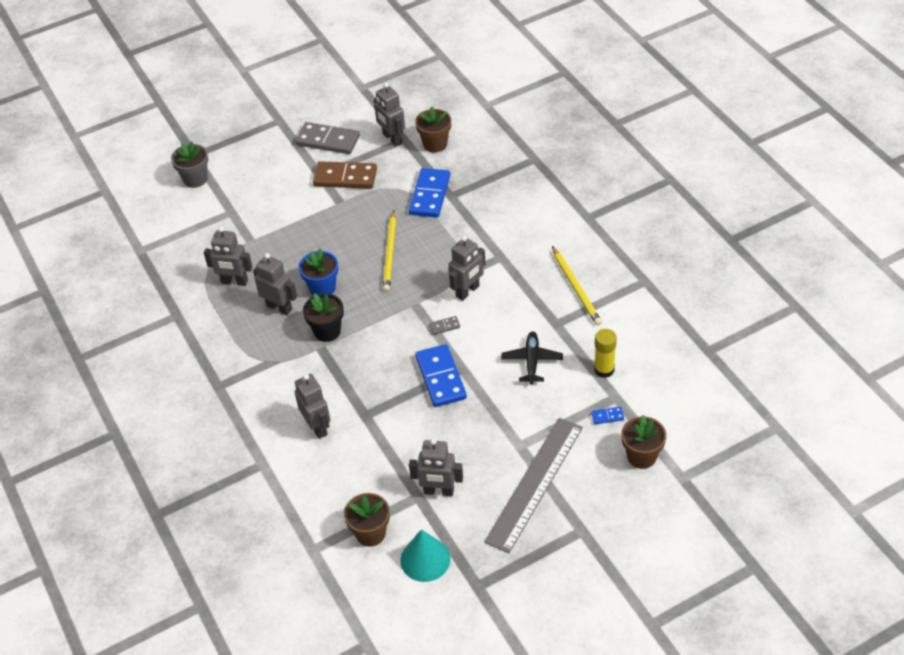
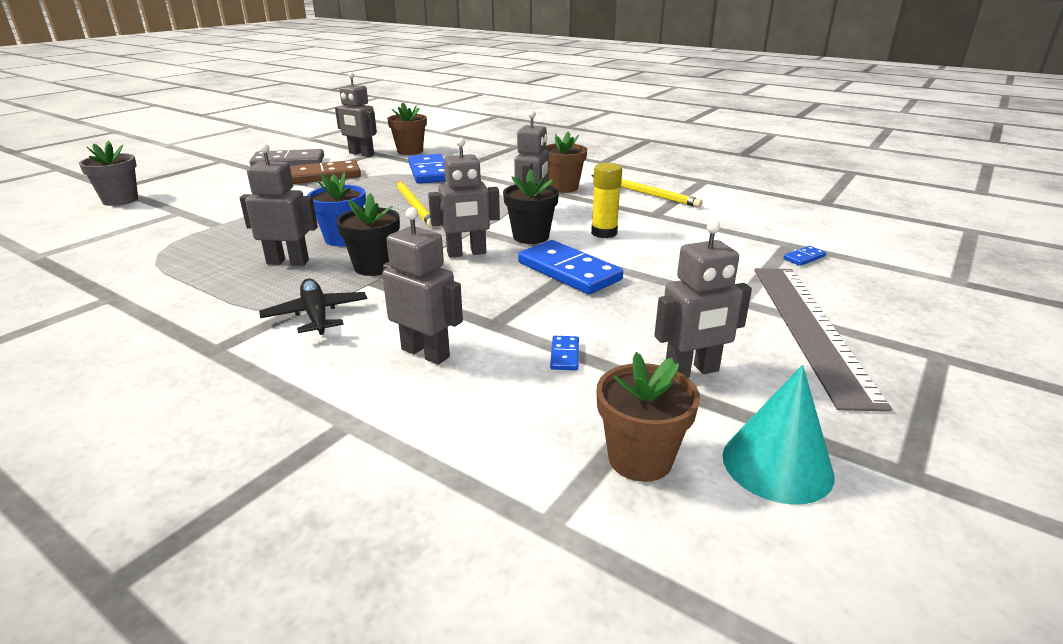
camera: 30 degrees left, 20 degrees down
(234, 282) = (205, 255): grey robot -> grey robot (466, 253)
(385, 455) = (565, 355): none -> blue domino
(444, 326) = (531, 237): grey domino -> black flower pot
(532, 361) = (663, 239): black plane -> black plane (316, 315)
(604, 370) = (748, 230): yellow glue stick -> yellow glue stick (604, 233)
(641, 456) = (890, 276): brown flower pot -> brown flower pot (563, 188)

